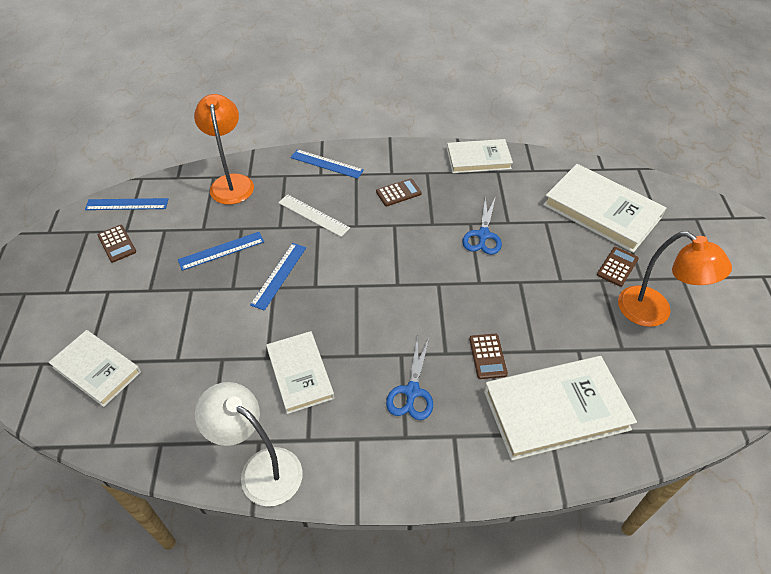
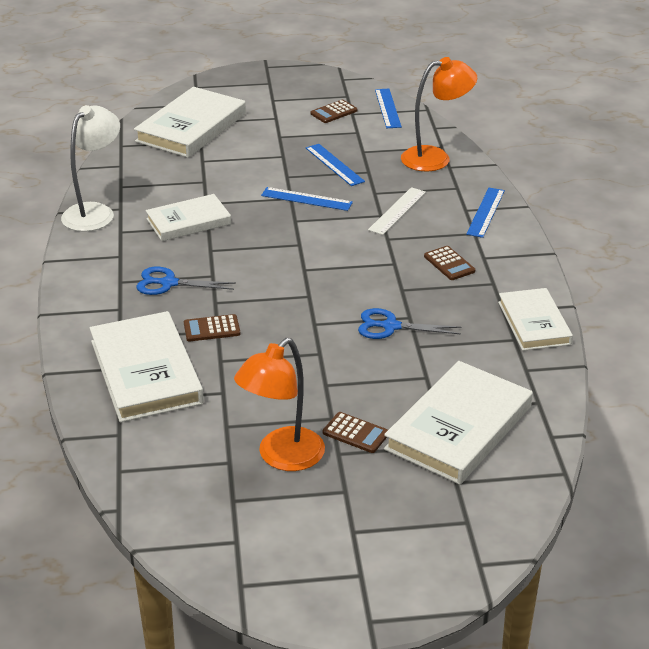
camera: 85 degrees right, 15 degrees down
(97, 370) = (191, 127): white book -> white book, size x1.57

